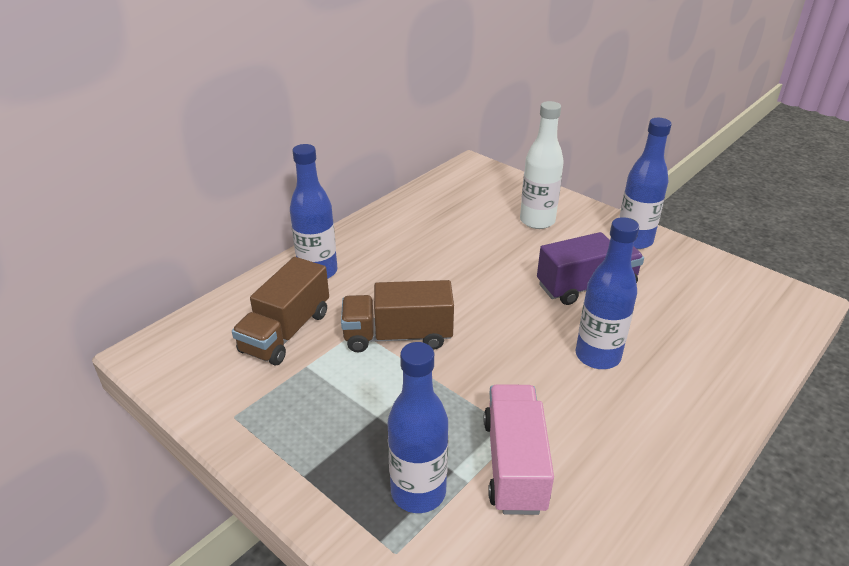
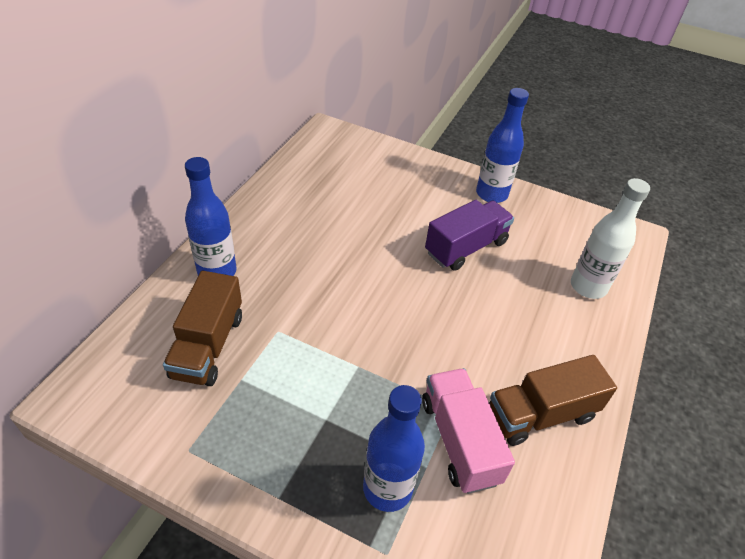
camera: 20 degrees left, 10 degrees up
(398, 336) = (317, 330): brown truck -> brown truck (541, 414)
(537, 221) = (404, 185): white bottle -> white bottle (588, 287)
(597, 356) = (495, 318): blue bottle -> none

